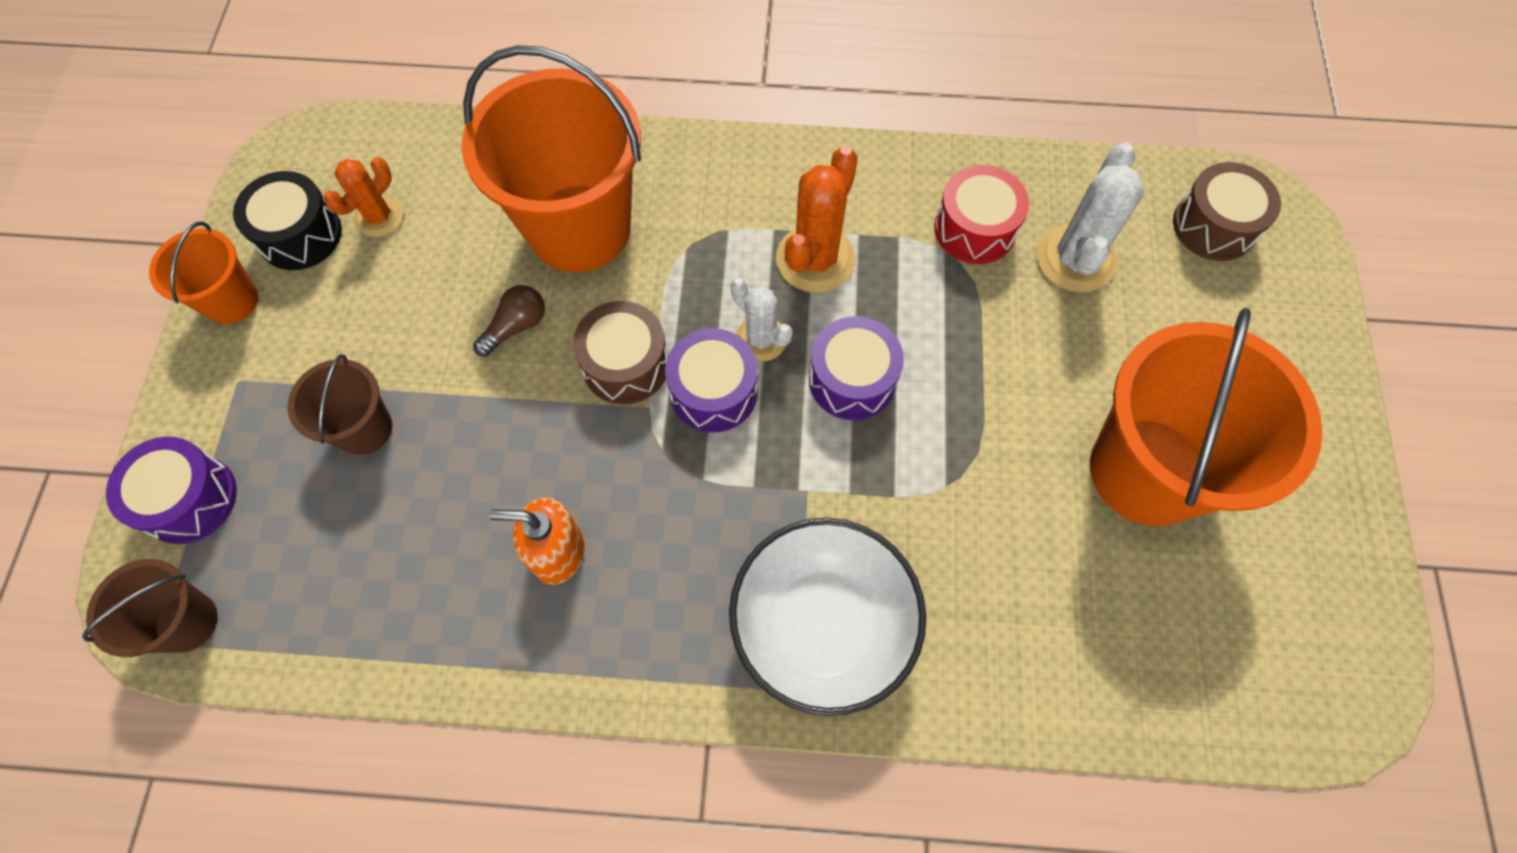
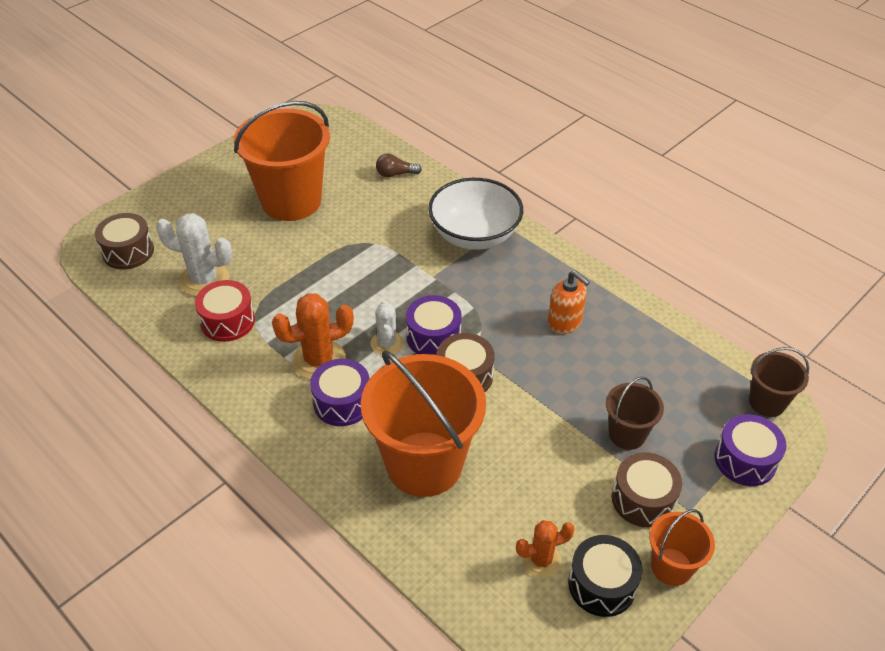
camera: 140 degrees left, 20 degrees down
(300, 356) = (643, 499): none -> brown drum
(516, 326) = (506, 432): brown light bulb -> brown light bulb (395, 174)
(852, 380) = (365, 301): purple drum -> purple drum (342, 402)
(1075, 259) = (204, 279): white cactus -> white cactus turned 45 degrees clockwise

